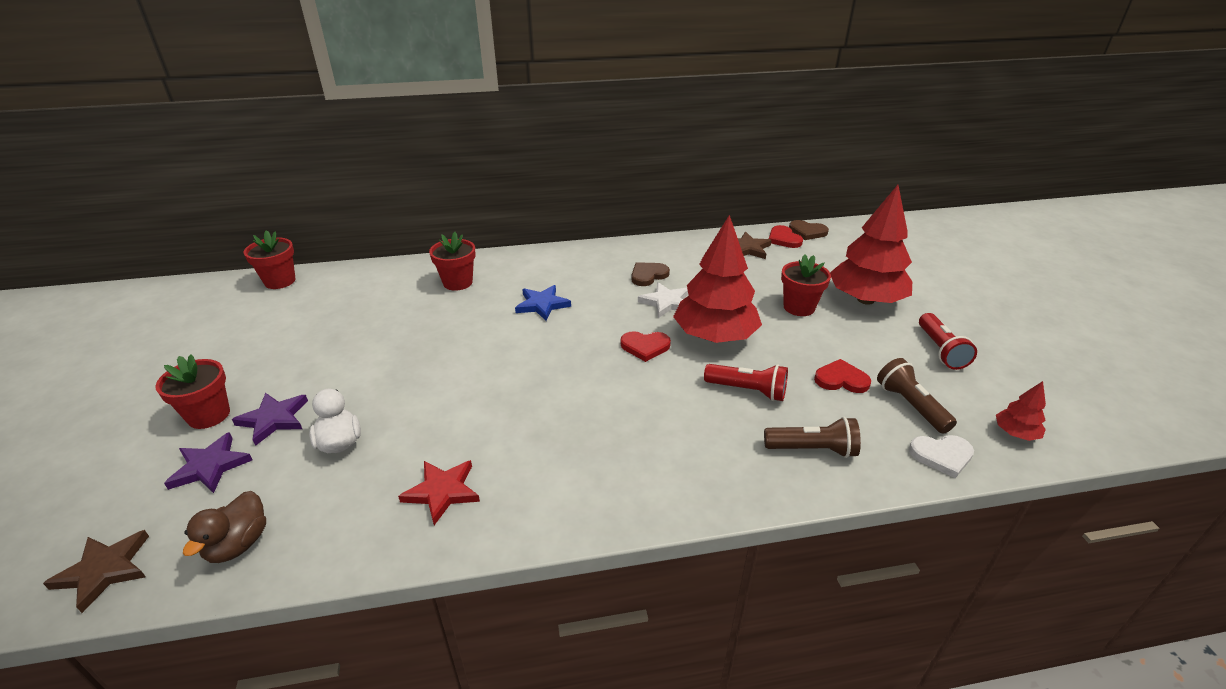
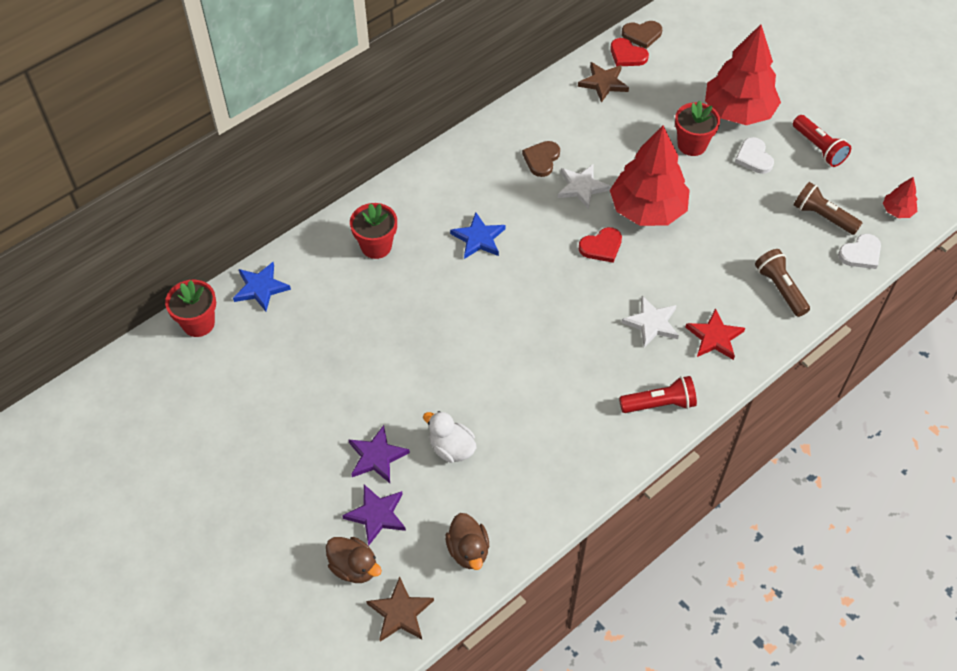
camera: 30 degrees left, 20 degrees up
(131, 502) = (354, 567): none -> brown duck
(209, 415) = (319, 480): red flower pot -> none
(347, 277) = (261, 288): none -> blue star
(442, 491) = (564, 445): red star -> red star (714, 337)
(639, 423) = (651, 323): none -> white star
(748, 391) = (707, 255): red flashlight -> red flashlight (659, 404)
(813, 449) = (780, 288): brown flashlight -> brown flashlight turned 90 degrees counterclockwise
(841, 379) = (765, 213): red heart -> none
(859, 335) = (754, 157): none -> white heart

